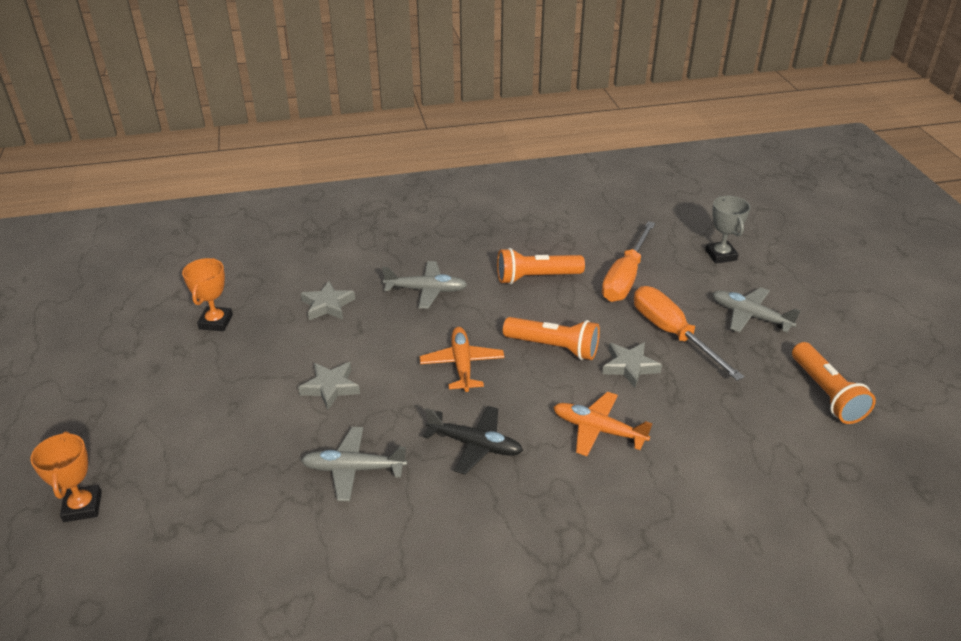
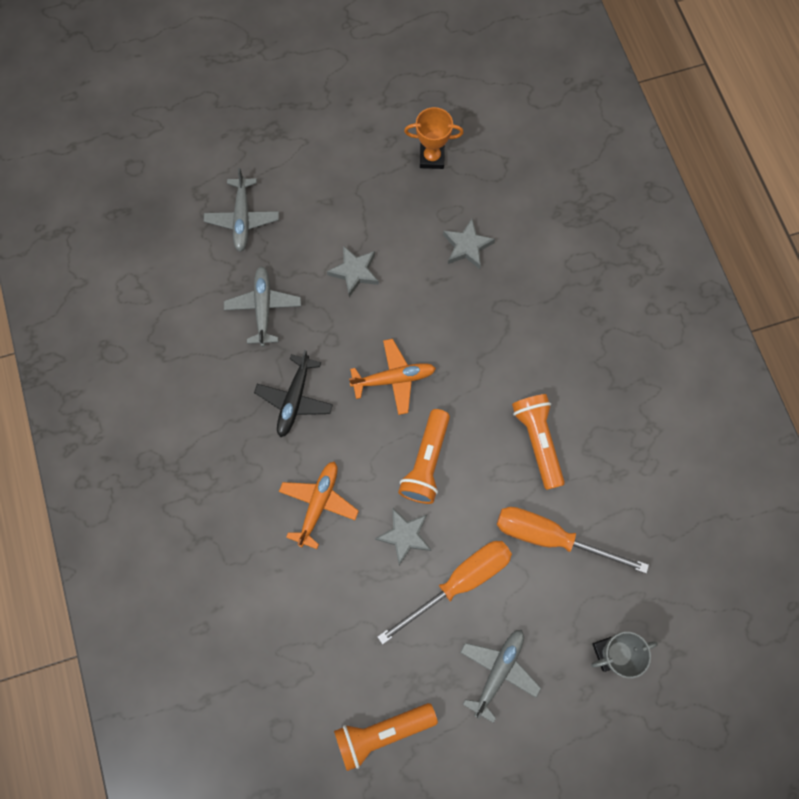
camera: 85 degrees right, 35 degrees up
(82, 507) = (219, 131): orange trophy -> none
(426, 290) = (501, 333): grey plane -> grey plane (242, 218)

